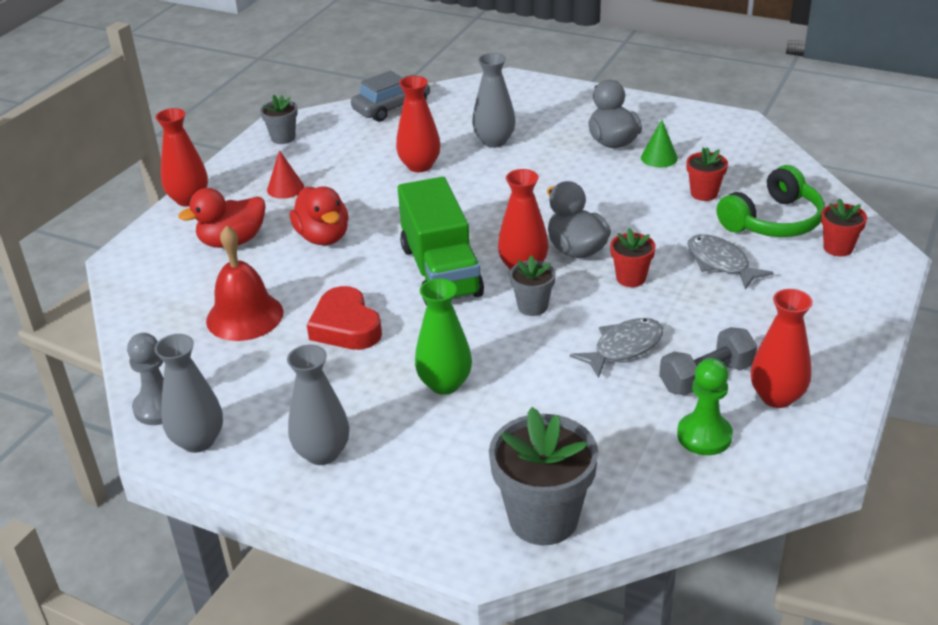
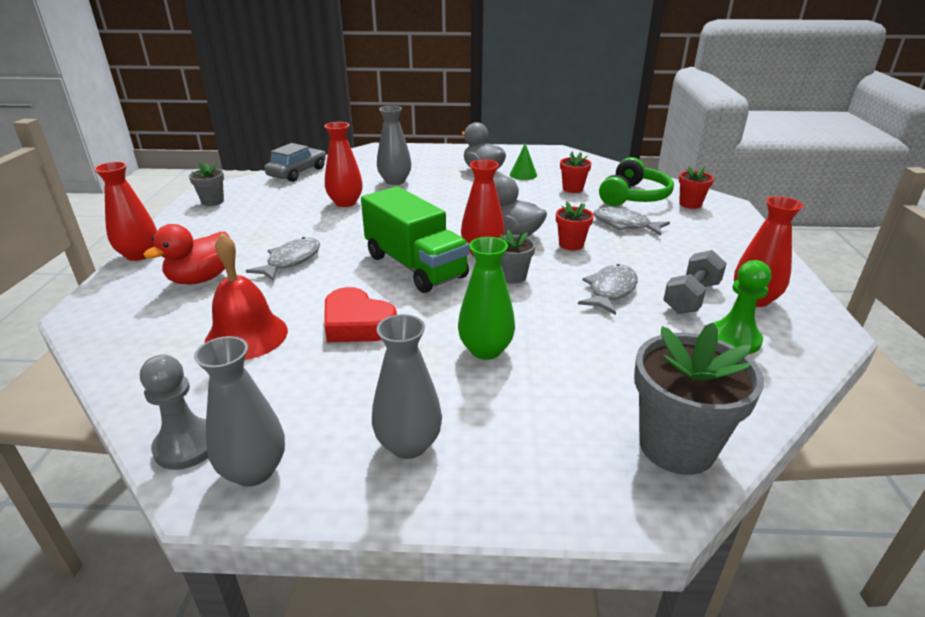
camera: 25 degrees left, 5 degrees down
(285, 188) = (234, 233): red cone -> none
(323, 237) = (291, 261): red duck -> grey fish

